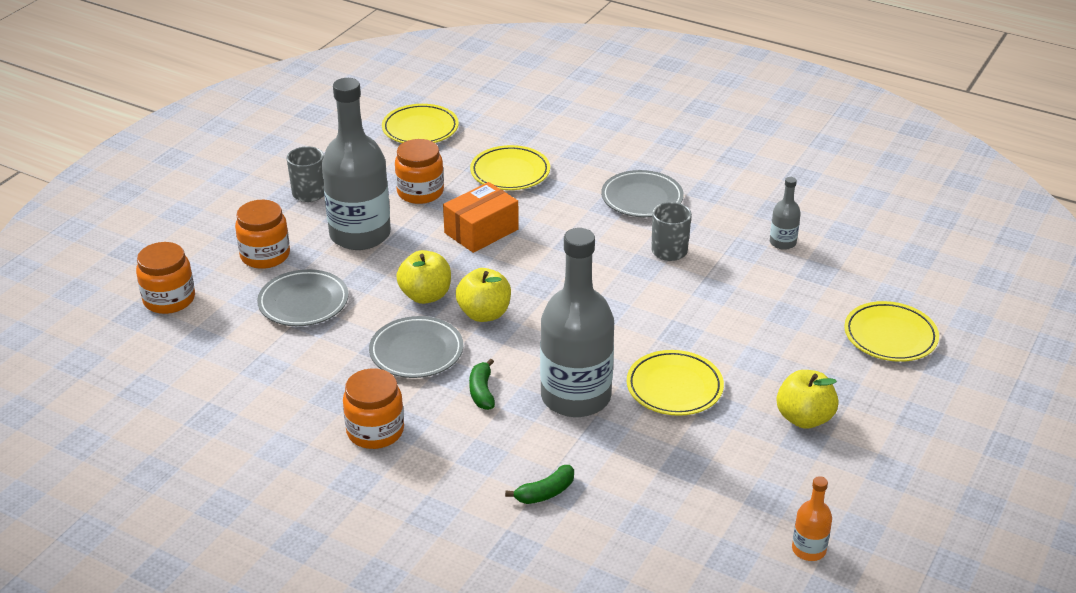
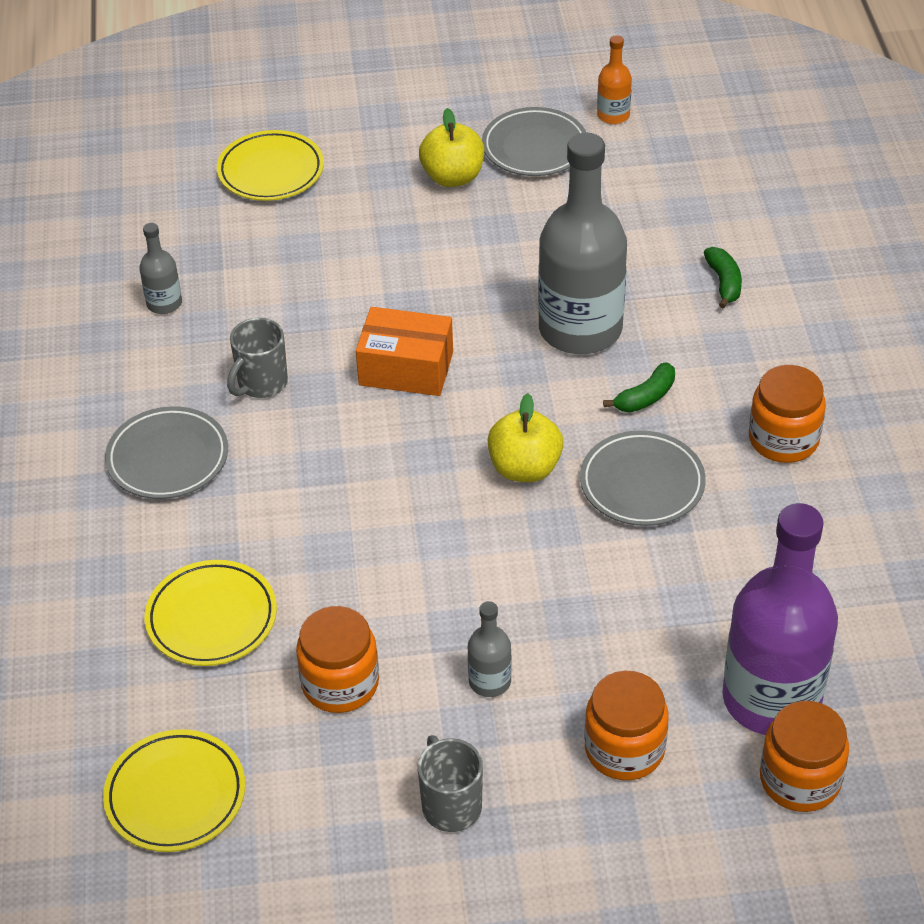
camera: 125 degrees left, 10 degrees up
(221, 317) = (771, 699): none -> purple bottle
(303, 302) = (668, 639): grey plate -> grey plate (534, 147)
(360, 234) = (490, 681): grey bottle -> grey bottle, size x0.44
(425, 296) = (544, 537): yellow apple -> none
(481, 231) = (372, 566): orange box -> orange box (406, 368)
(545, 493) = (724, 283): green banana -> green banana turned 60 degrees clockwise
(674, 387) = (495, 272): yellow plate -> none

